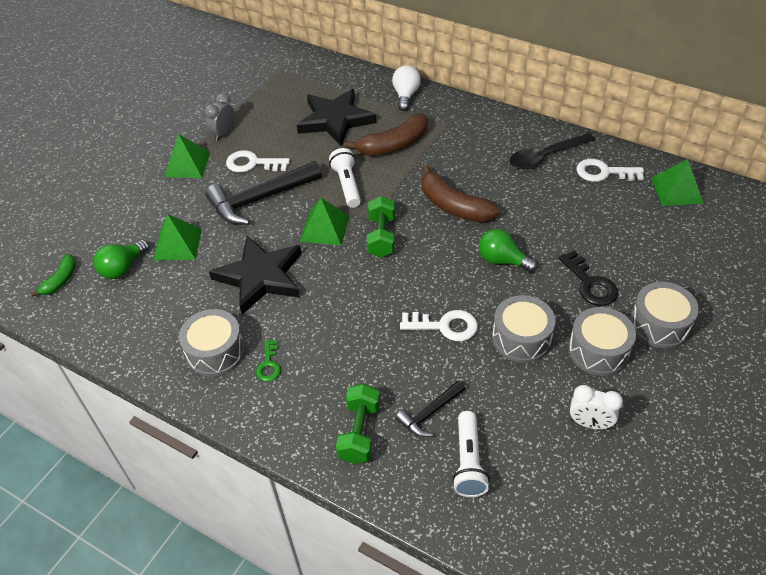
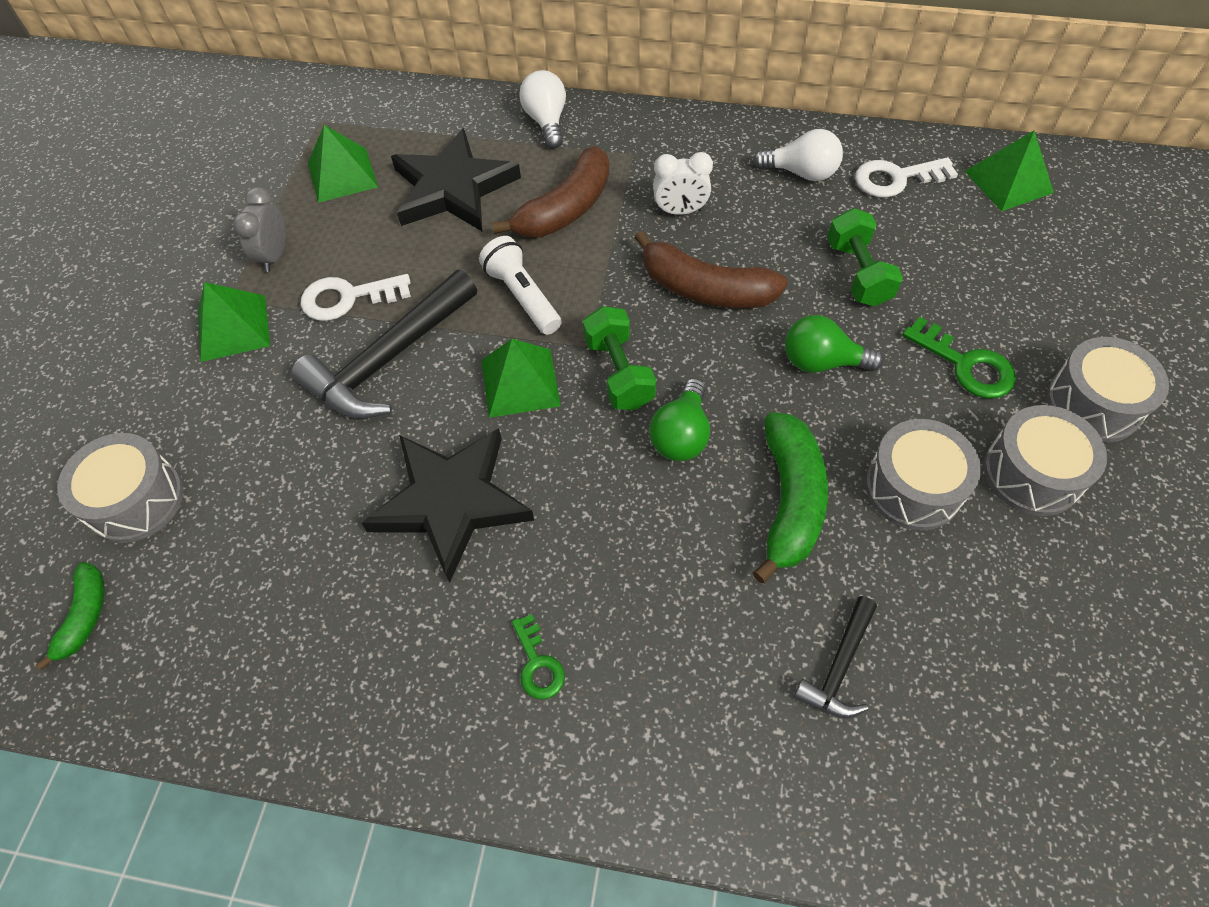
camera: 20 degrees left, 10 degrees up
(123, 268) = (196, 557): green light bulb -> green light bulb (681, 435)
(177, 244) = (278, 482): green pyramid -> green pyramid (342, 175)
(215, 352) = (434, 670): grey drum -> grey drum (135, 500)
(359, 432) = (745, 741): green dumbbell -> green dumbbell (858, 273)
(445, 326) = (789, 501): white key -> green banana
(468, 462) = (939, 734): white flashlight -> none
(545, 156) = (801, 173): black spoon -> white light bulb
(589, 423) = (1080, 602): white clock -> white clock (680, 211)
(590, 284) = (966, 365): black key -> green key

